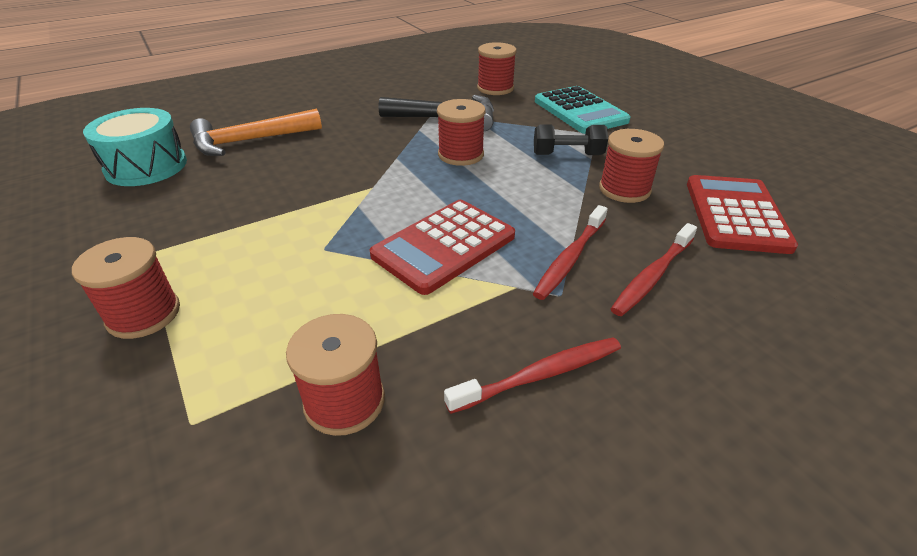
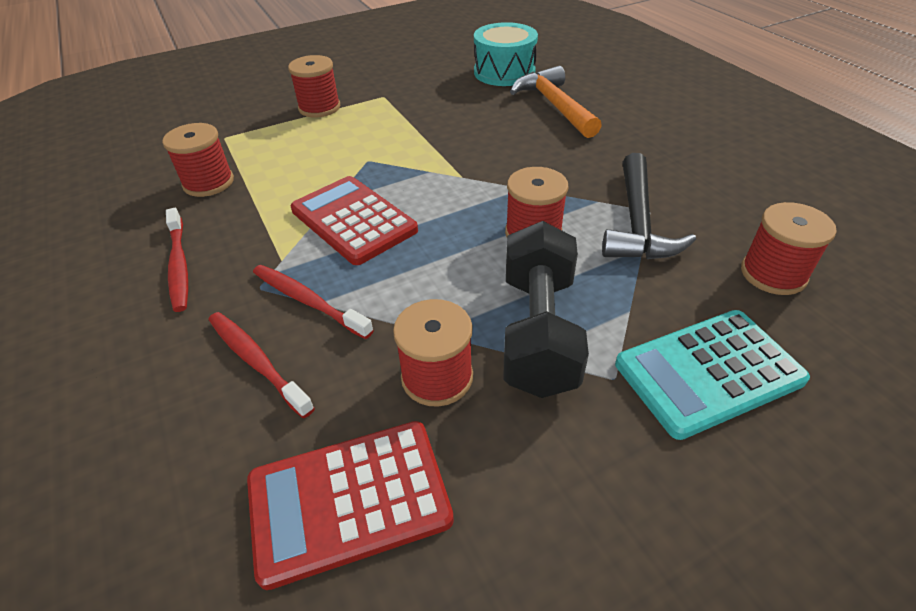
camera: 95 degrees right, 5 degrees up
(567, 155) = (538, 331): black dumbbell -> black dumbbell, size x1.70
(735, 214) = (349, 500): red calculator -> red calculator turned 150 degrees clockwise

